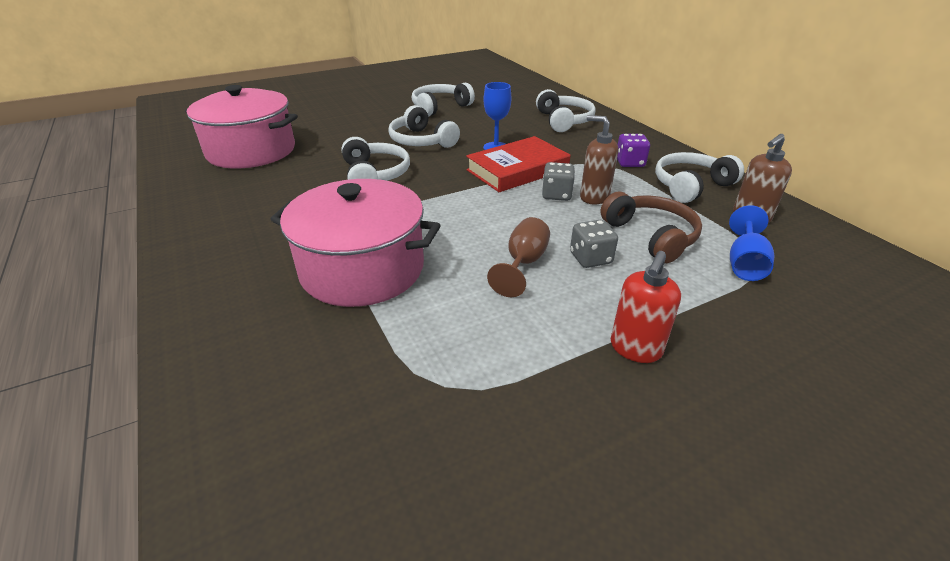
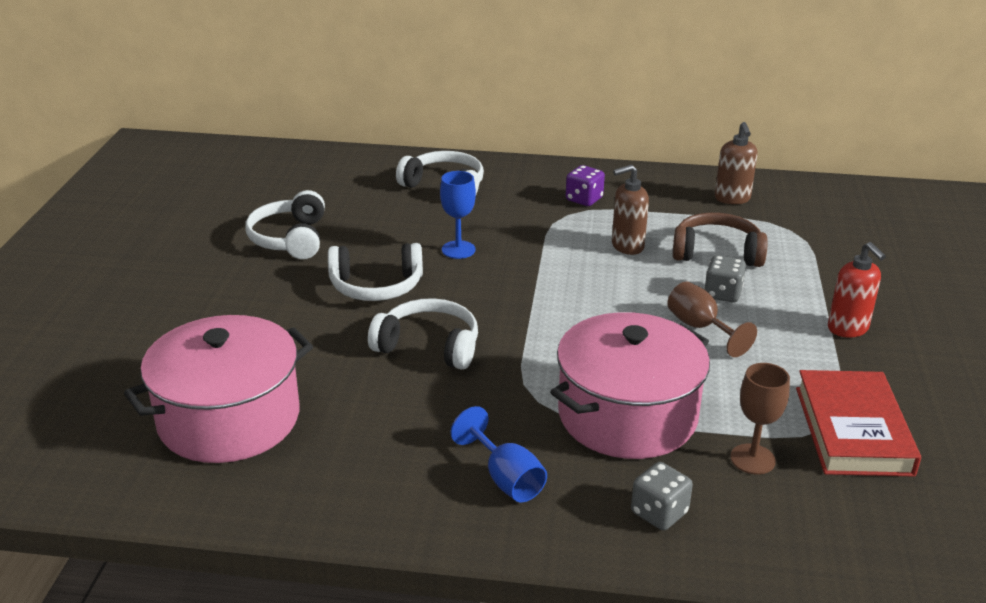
camera: 55 degrees left, 5 degrees down
(351, 352) = (752, 459): none -> brown goblet
(517, 170) = (526, 259): red book -> red book (853, 430)
(556, 195) = (601, 262): grey dice -> grey dice (659, 513)
(691, 186) = (658, 195): white headphones -> none
(744, 263) = (789, 236): blue goblet -> blue goblet (506, 479)

